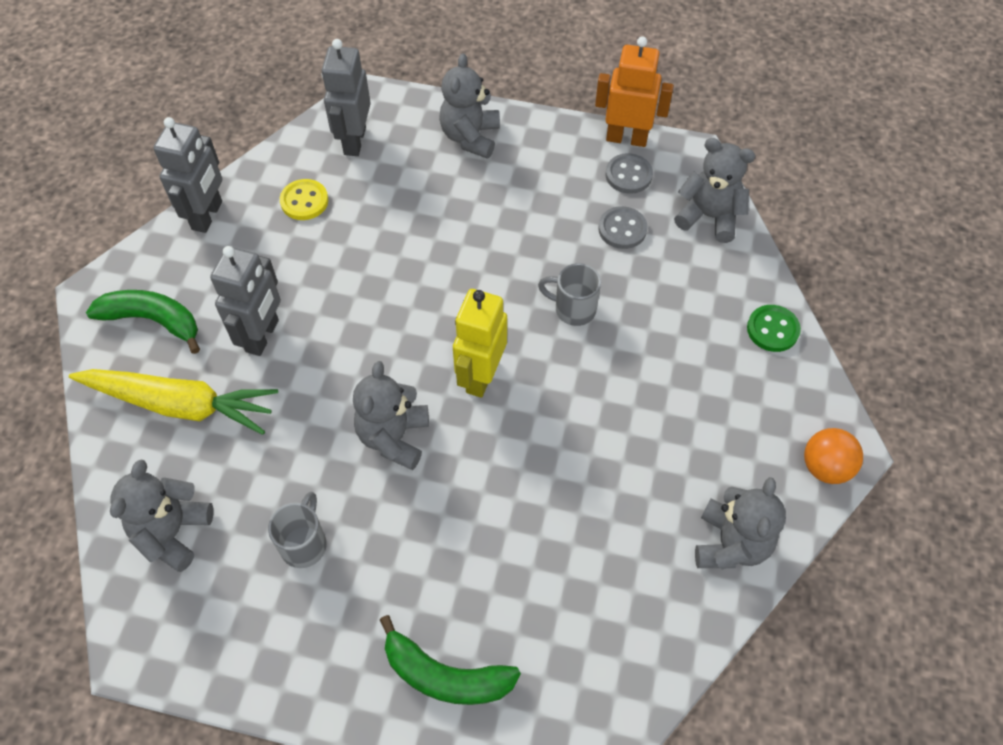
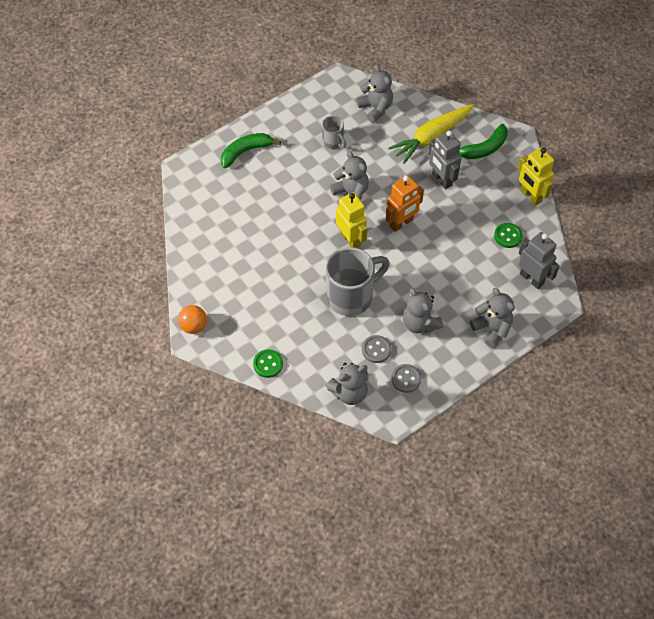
camera: 130 degrees right, 0 degrees up
(208, 216) = (530, 196): grey robot -> yellow robot
(304, 201) = (508, 236): yellow button -> green button
(573, 309) = (351, 296): grey mug -> grey mug, size x1.99
(626, 138) = (430, 398): orange robot -> orange robot (401, 223)
(730, 544) = (200, 268): grey teddy bear -> grey teddy bear (420, 323)

